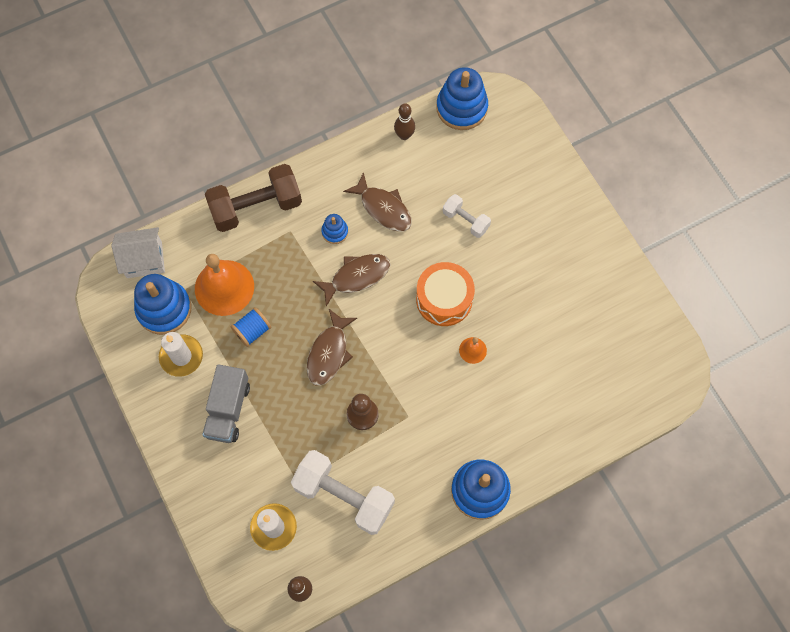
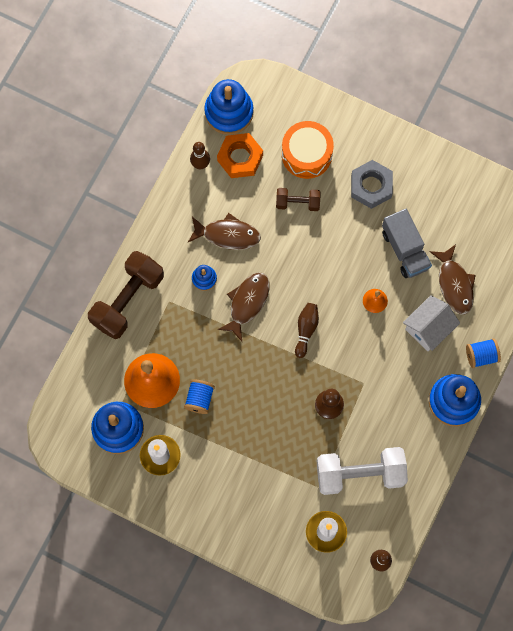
camera: 35 degrees left, 5 degrees up
(144, 260) = (71, 401): white house -> white house (428, 328)
(228, 410) = (227, 470): grey truck -> grey truck (405, 250)
(329, 353) = (270, 376): brown fish -> brown fish (454, 284)
(391, 334) = (306, 330): none -> brown bowling pin
(443, 151) = (240, 158): none -> orange nut
(444, 299) = (326, 276): orange drum -> orange drum (306, 154)
(465, 220) = (297, 203): white dumbbell -> brown dumbbell
(536, 466) = (481, 355): none -> blue spool
(542, 248) = (371, 186): none -> grey nut

